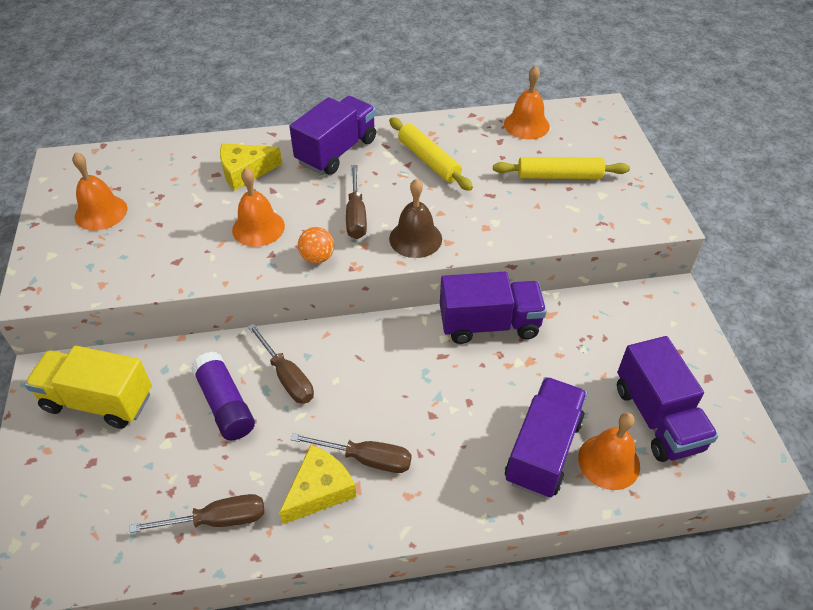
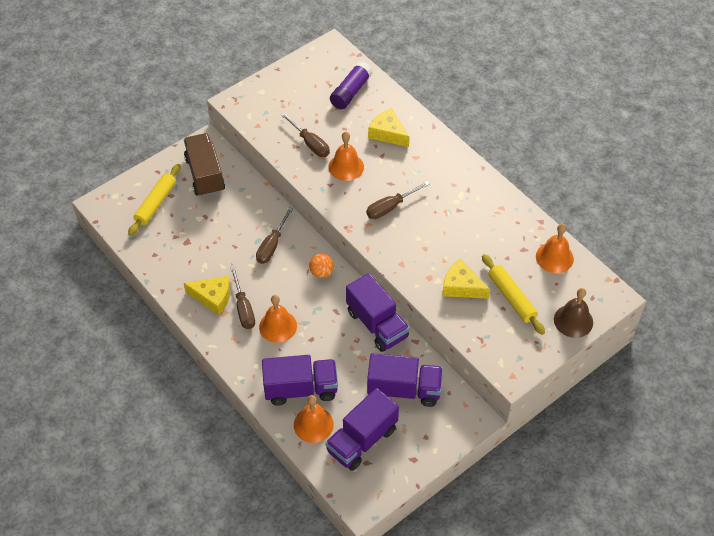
camera: 60 degrees right, 5 degrees up
(98, 401) = (205, 175): yellow truck -> brown truck
(101, 212) = (306, 90): orange bell -> orange bell (278, 326)
(217, 520) = (172, 264): brown screwdriver -> brown screwdriver (310, 143)
(225, 404) = (237, 228): purple glue stick -> purple glue stick (350, 92)
(317, 257) = (342, 207): orange ball -> orange ball (321, 272)
(336, 151) = (442, 167): purple truck -> purple truck (404, 390)
(415, 238) = (392, 246): brown bell -> brown bell (573, 320)
(429, 160) = (471, 219): yellow rolling pin -> yellow rolling pin (156, 203)
(517, 207) = (461, 286): none -> yellow cheese

